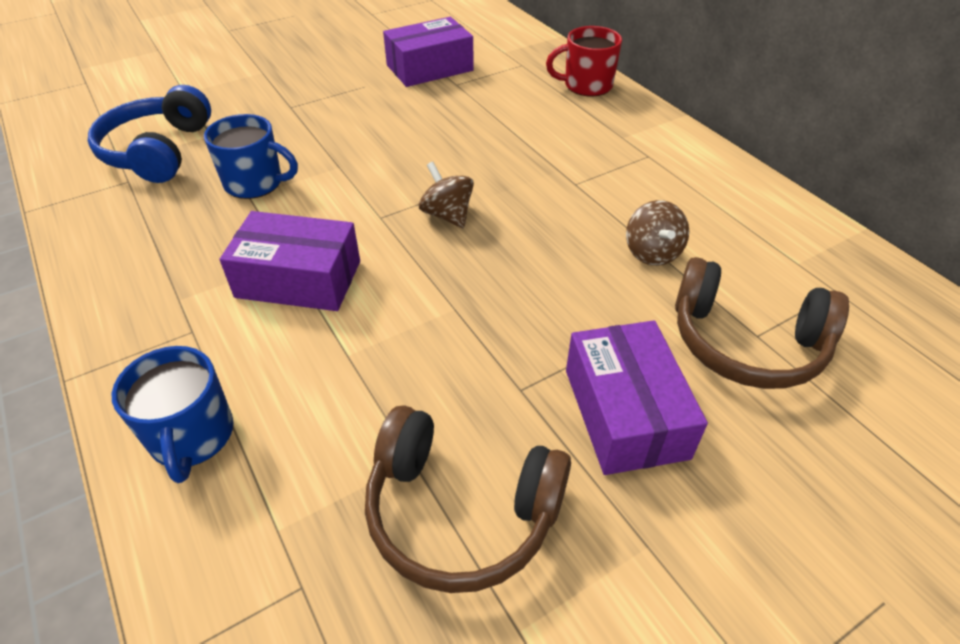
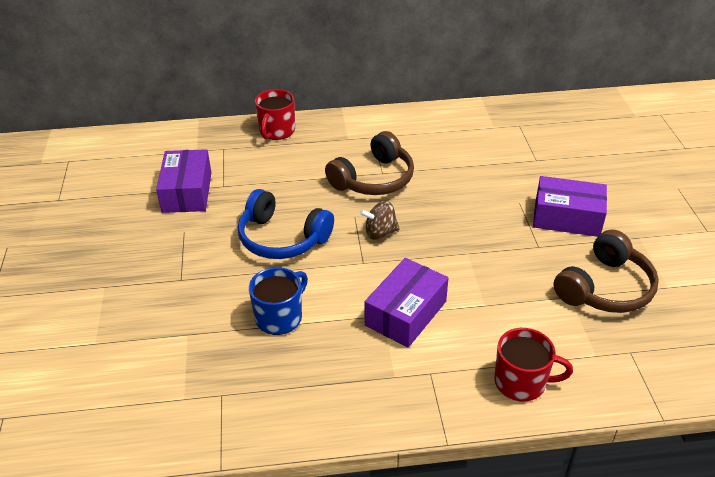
camera: 65 degrees left, 5 degrees down
(158, 151) = (188, 371): blue headphones -> blue headphones (282, 238)
(192, 437) = (521, 382): blue mug -> red mug
(652, 253) = (461, 168): brown spinning top -> none
(746, 343) = (539, 165): brown headphones -> brown headphones (374, 179)

